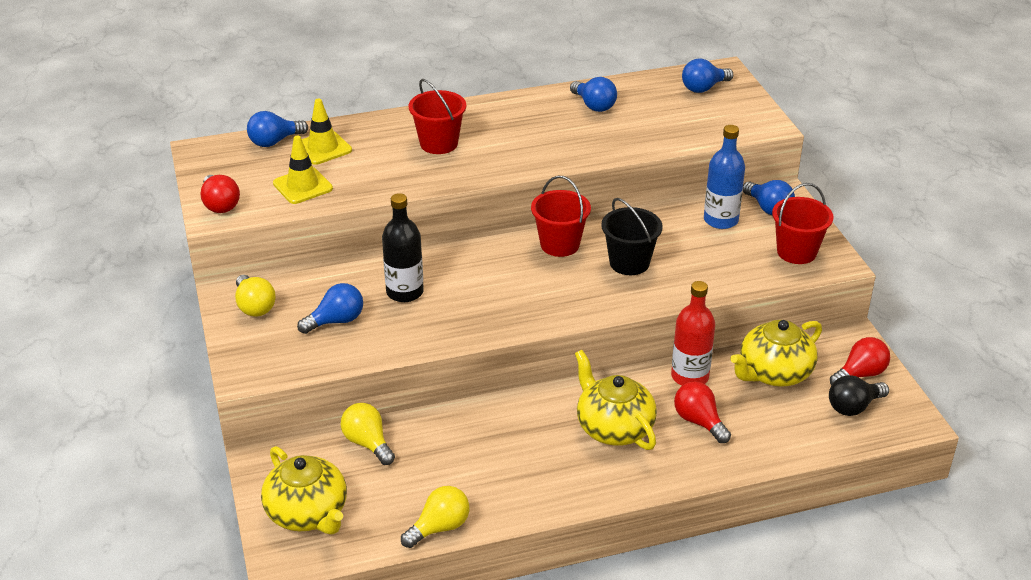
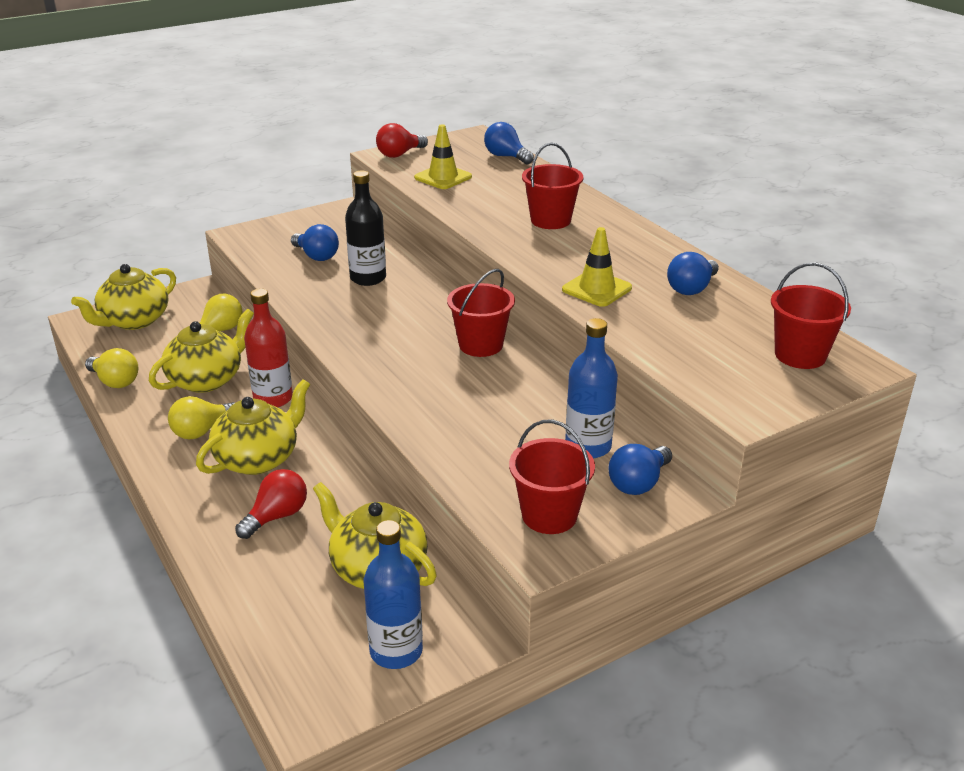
camera: 75 degrees right, 5 degrees down
(254, 306) = (326, 222): yellow light bulb -> yellow light bulb (202, 431)
(323, 148) = (508, 175): yellow traffic cone -> yellow traffic cone (597, 289)
(464, 456) = (207, 379): none -> yellow teapot
(629, 263) = (467, 391): black bucket -> none
(689, 376) = (353, 501): red bottle -> red bottle (273, 398)
(703, 88) = (800, 355): blue light bulb -> red bucket
(853, 407) = (327, 647): black light bulb -> none
(860, 374) = (396, 651): red light bulb -> blue bottle

